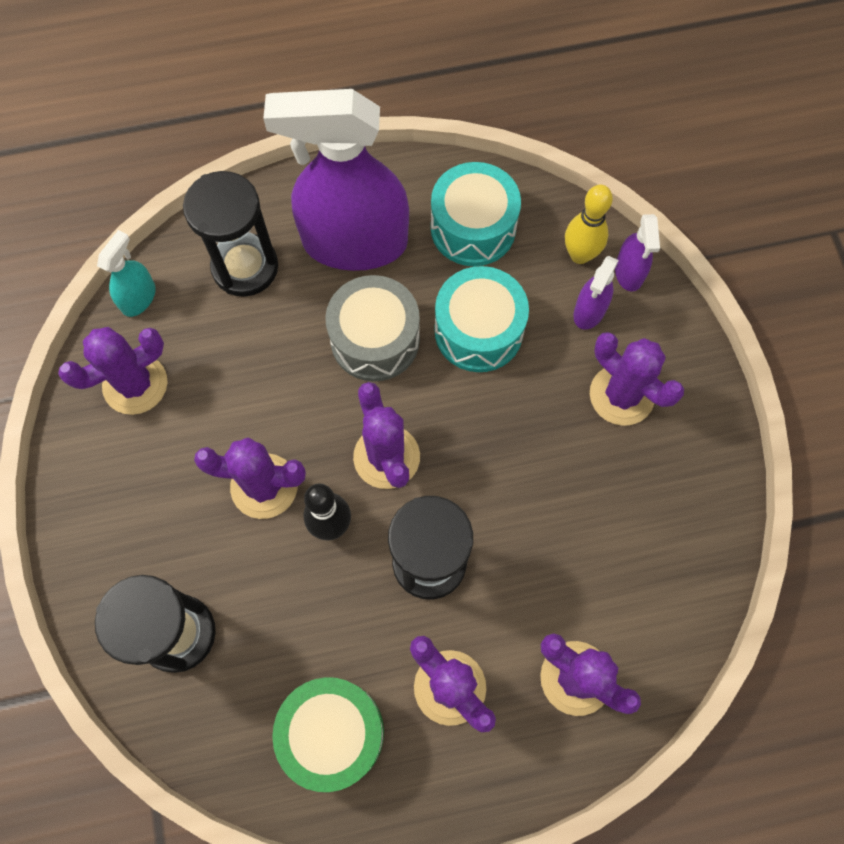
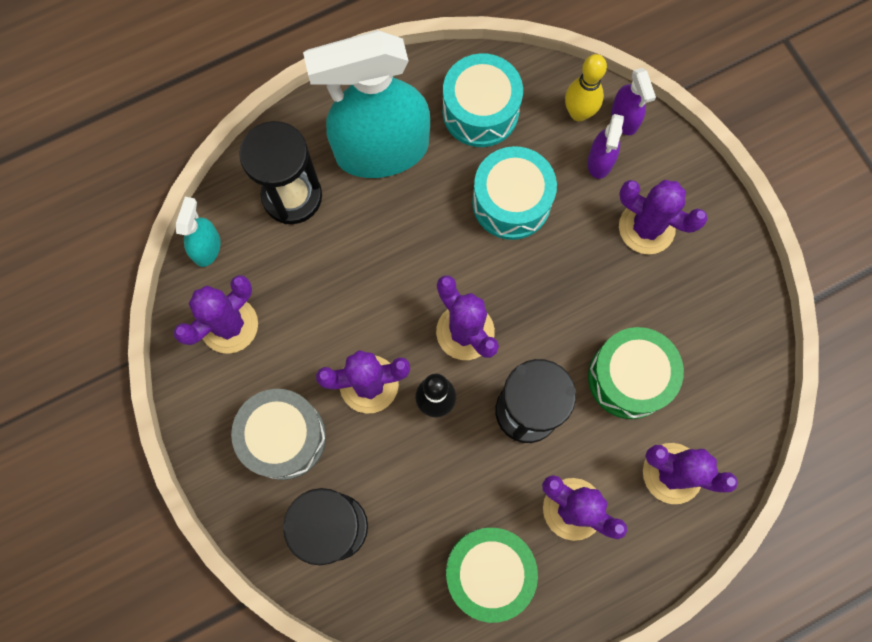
camera: 15 degrees left, 5 degrees up
(354, 243) = (381, 150): purple spray bottle -> turquoise spray bottle
(375, 339) = (425, 232): grey drum -> grey drum (284, 437)
(556, 556) = (629, 378): none -> green drum

